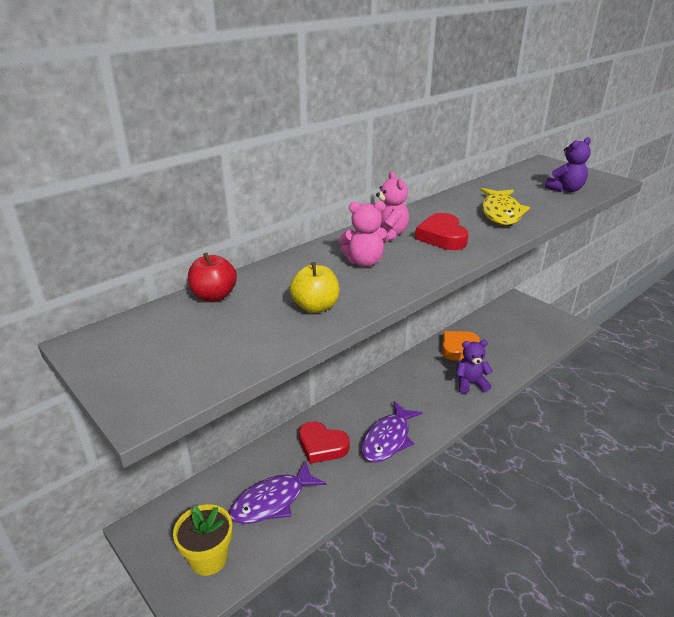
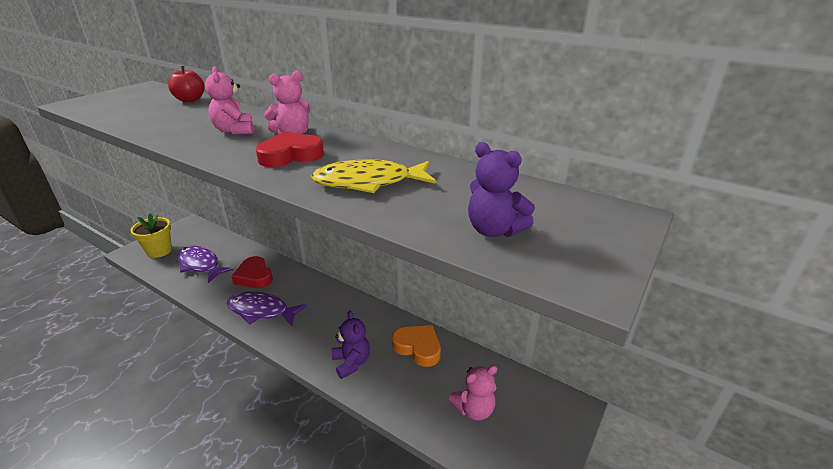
camera: 75 degrees right, 0 degrees up
(315, 307) = (162, 124): yellow apple -> none
(322, 446) = (254, 276): red heart -> red heart turned 45 degrees counterclockwise
(518, 334) = (474, 409): none -> pink teddy bear

